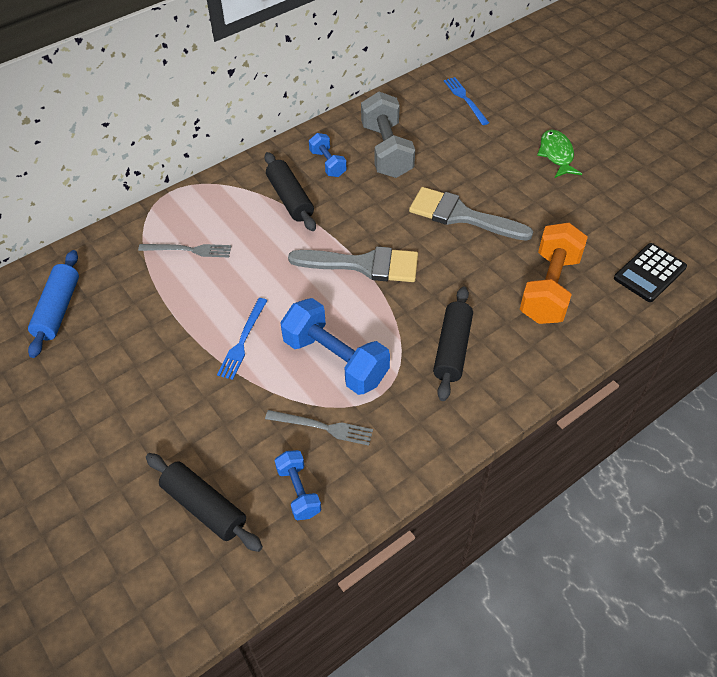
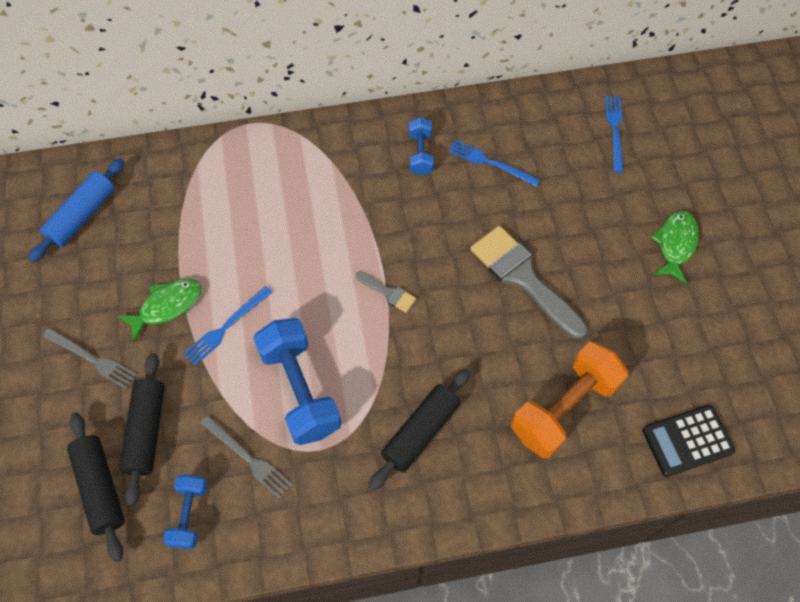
camera: 25 degrees right, 10 degrees up
(180, 346) = (167, 306): none -> green fish
(188, 250) = (230, 200): grey fork -> grey fork (92, 359)
(290, 199) = (359, 181): black rolling pin -> black rolling pin (147, 431)
(364, 265) = (388, 293): grey brush -> grey brush, size x0.46
(386, 151) = (490, 163): grey dumbbell -> blue fork

